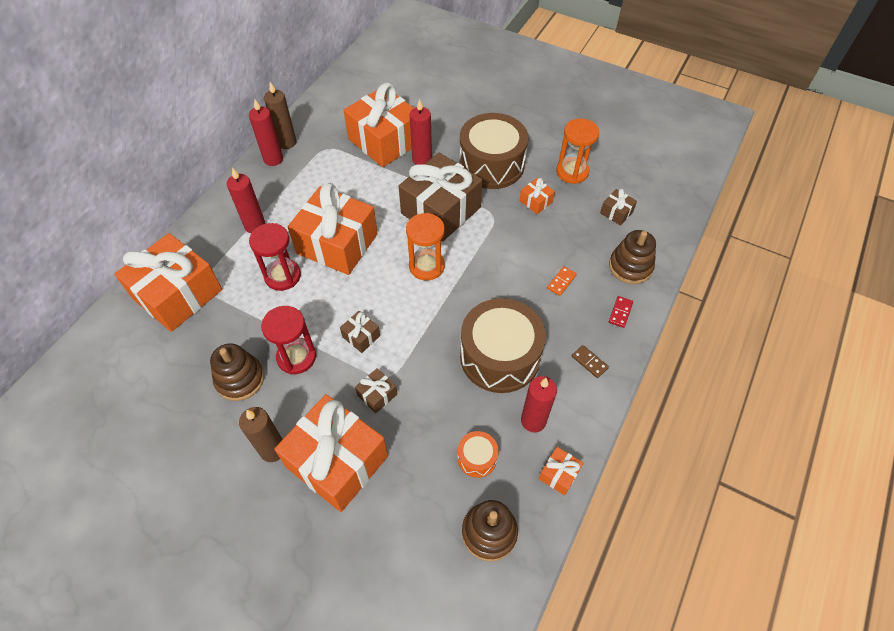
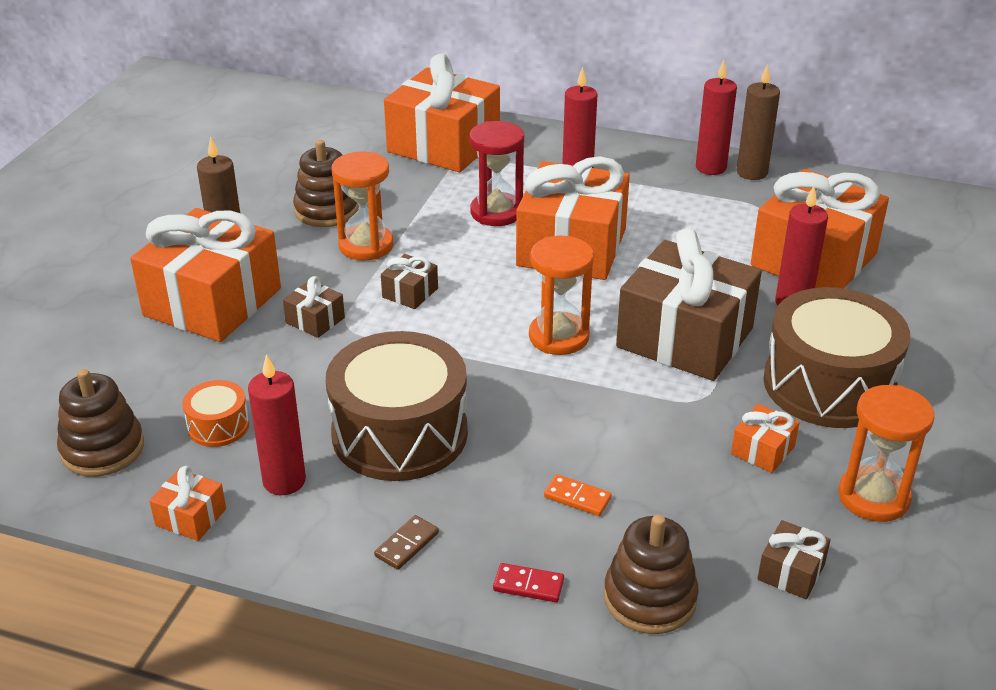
camera: 80 degrees right, 20 degrees down
(296, 357) = (366, 245): red hourglass -> orange hourglass

